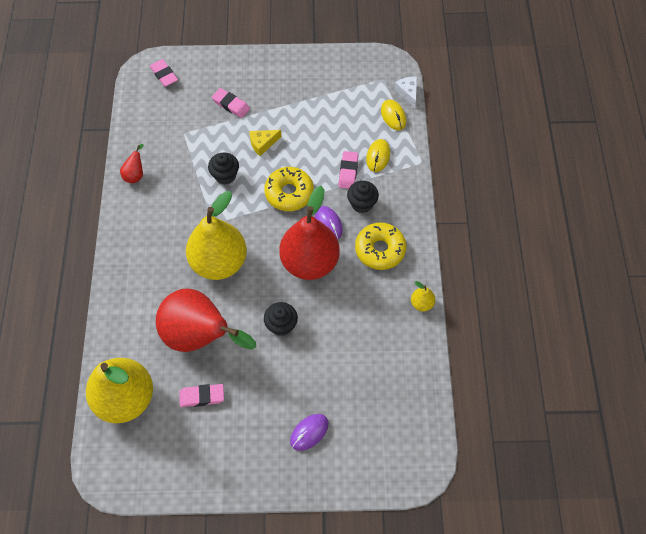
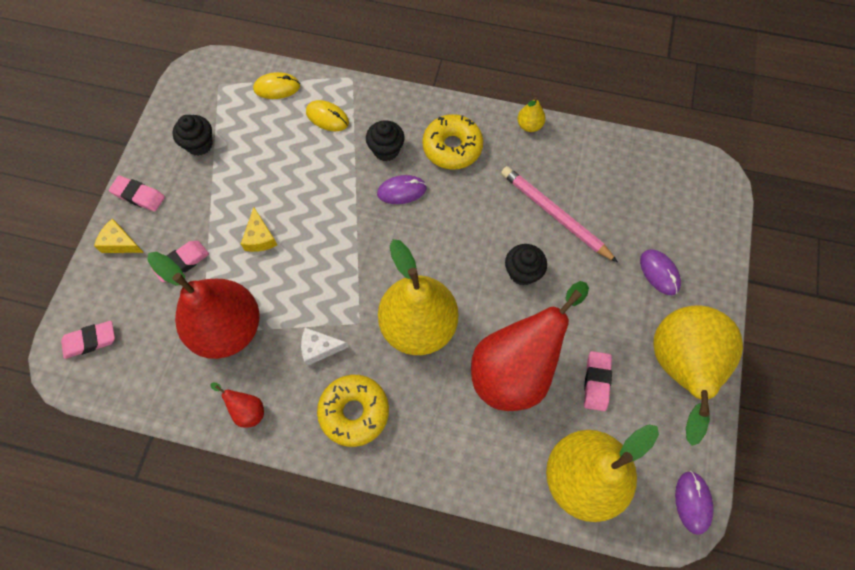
camera: 75 degrees left, 5 degrees up
(120, 483) = (692, 502): none -> purple mouse
(225, 175) = (292, 292): black cupcake -> black cupcake (199, 144)
(227, 460) = (679, 368): none -> yellow pear
(236, 66) = (120, 243): none -> yellow cheese
(289, 193) = (345, 223): yellow donut -> yellow donut (354, 412)
(309, 262) = (447, 223): red pear -> red pear (228, 329)
(340, 340) = (555, 215): none -> pink pencil
(348, 172) = (337, 153): pink eraser -> pink eraser (138, 196)
(407, 93) = (250, 65): white cheese -> white cheese (319, 348)

